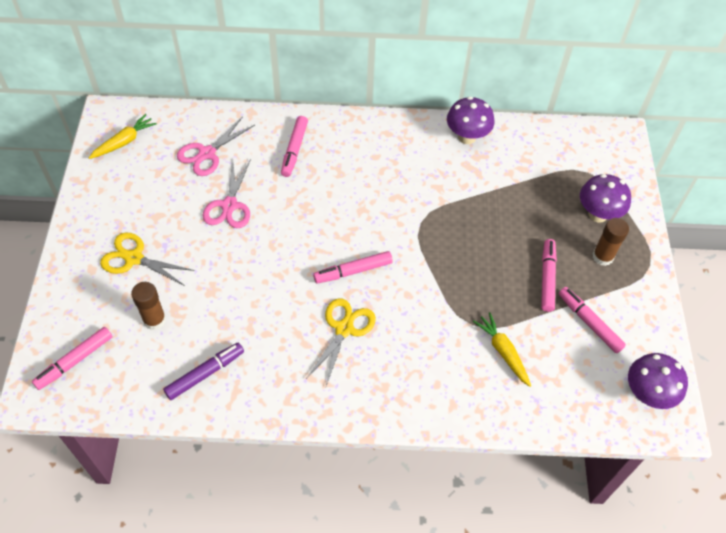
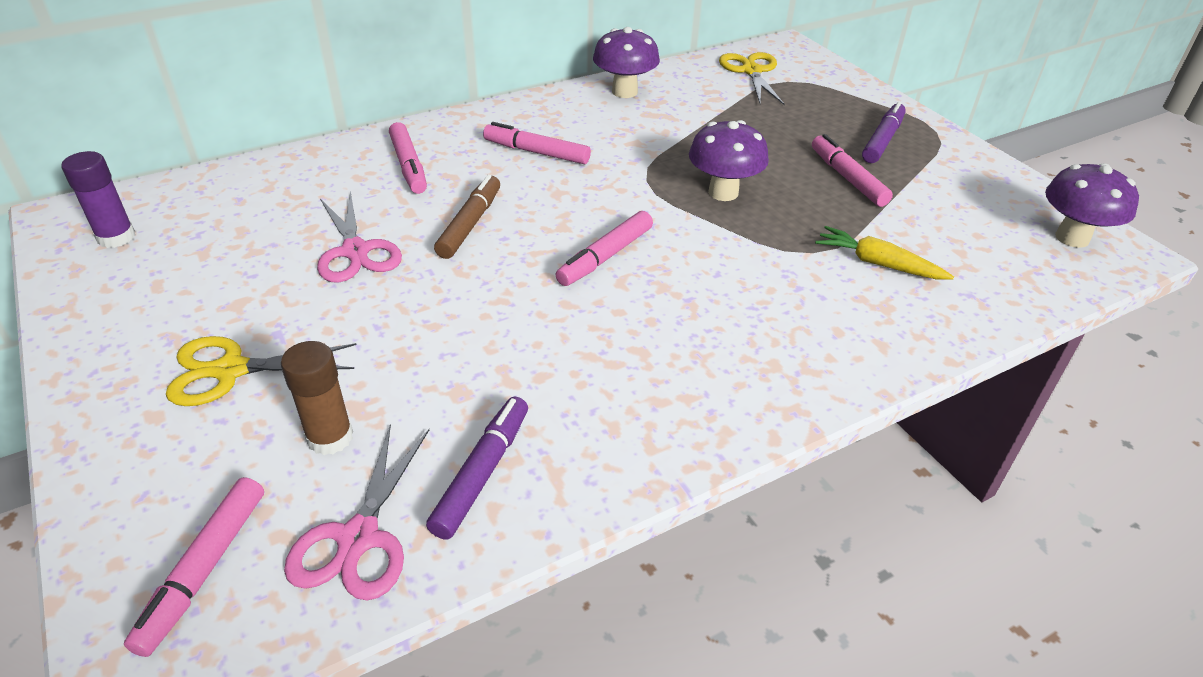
camera: 30 degrees left, 15 degrees down
(124, 142) = (116, 237): yellow carrot -> purple glue stick
(207, 153) = (274, 208): pink scissors -> pink scissors (358, 538)
(298, 212) = (470, 224): none -> brown marker
(344, 329) = (653, 323): yellow scissors -> yellow scissors (751, 71)
(589, 322) = (937, 199): pink marker -> pink marker (536, 152)
(598, 214) = (836, 109): purple mushroom -> purple mushroom (723, 192)
(602, 256) = (882, 140): brown glue stick -> purple marker

